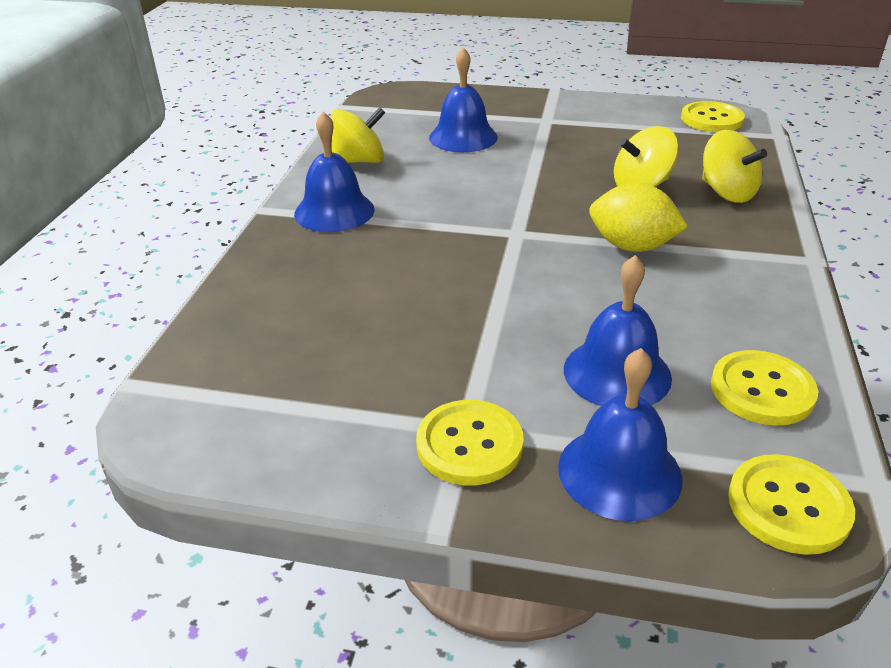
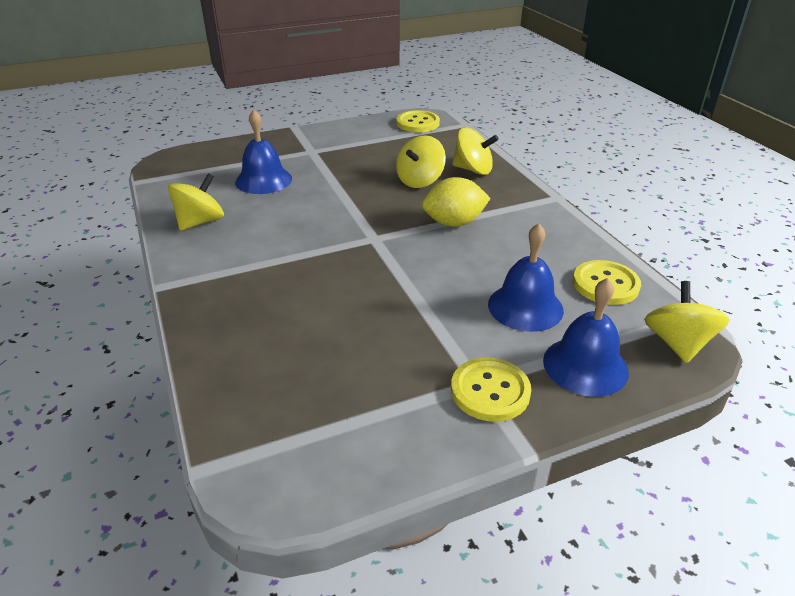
camera: 35 degrees left, 0 degrees up
(334, 211) = (222, 268): blue bell -> none
(788, 506) = (677, 343): yellow button -> yellow spinning top

